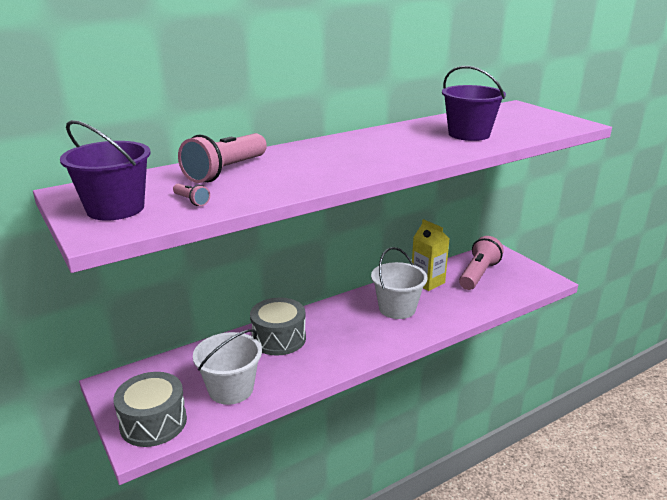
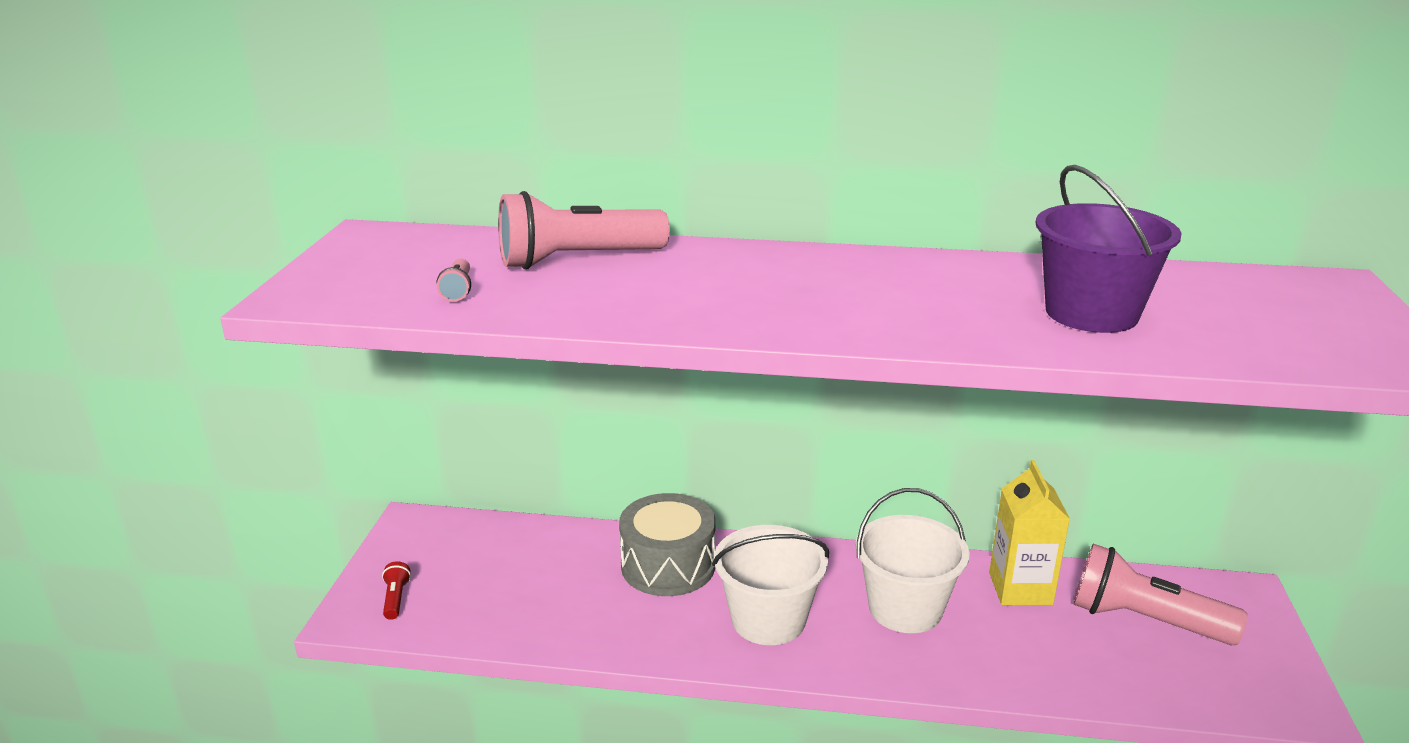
camera: 40 degrees right, 0 degrees up
(115, 208) = (367, 271): purple bucket -> none
(153, 422) = (396, 599): grey drum -> red flashlight
(231, 389) = (524, 605): white bucket -> white bucket (768, 620)
(478, 274) = (1145, 620): pink flashlight -> pink flashlight turned 135 degrees counterclockwise

